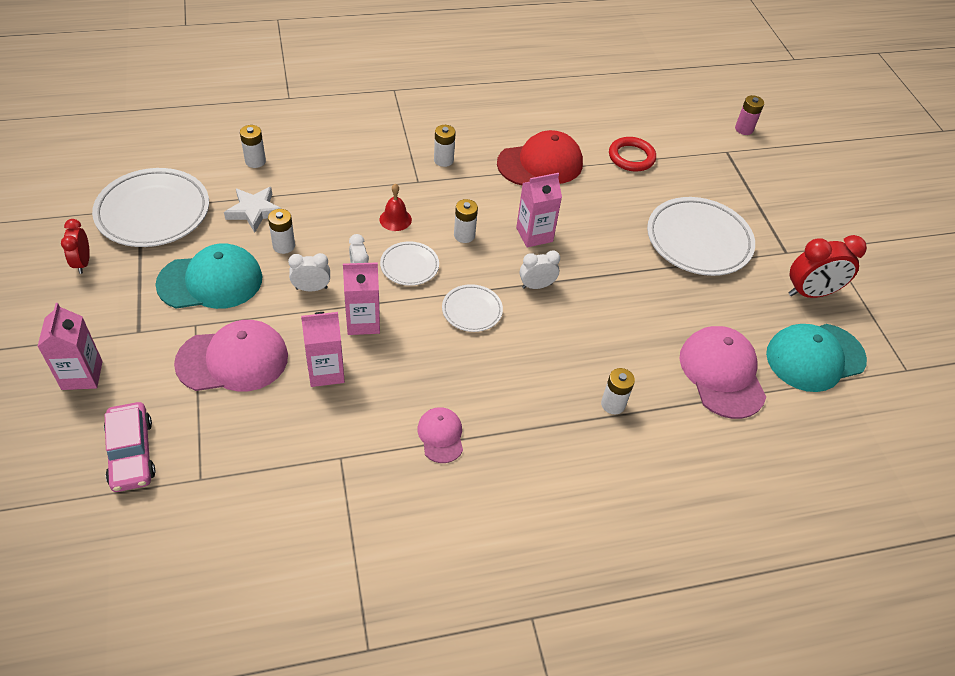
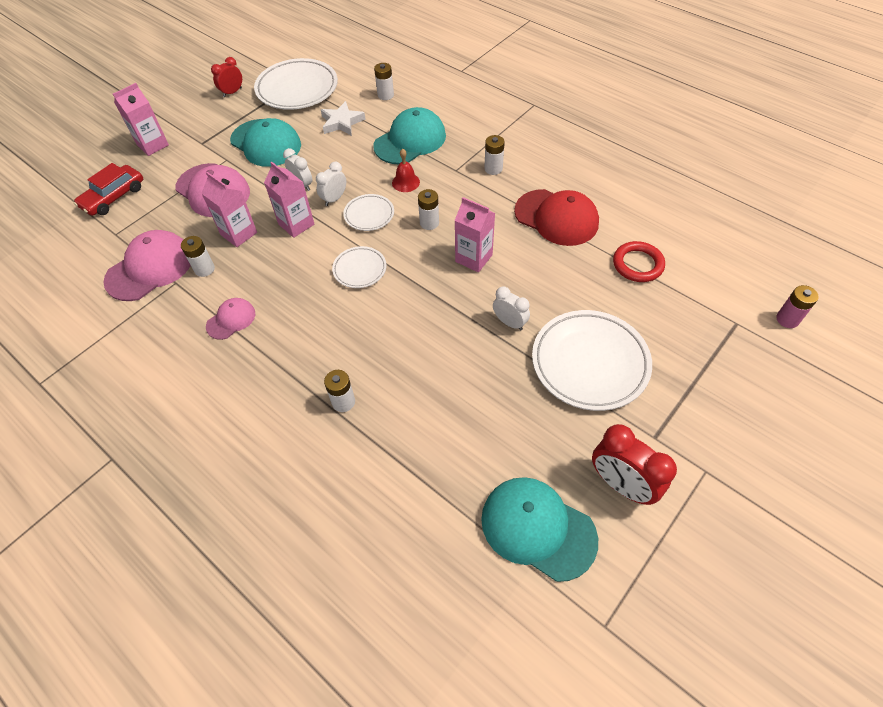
camera: 60 degrees right, 5 degrees up
(131, 453) = (114, 197): pink car -> red car
(284, 246) = (326, 151): white battery -> white battery (204, 269)
(343, 184) = (410, 141): none -> turquoise cap
(536, 286) = (421, 289): white clock -> white clock (509, 322)
(722, 374) = (445, 461): pink cap -> pink cap (150, 268)

